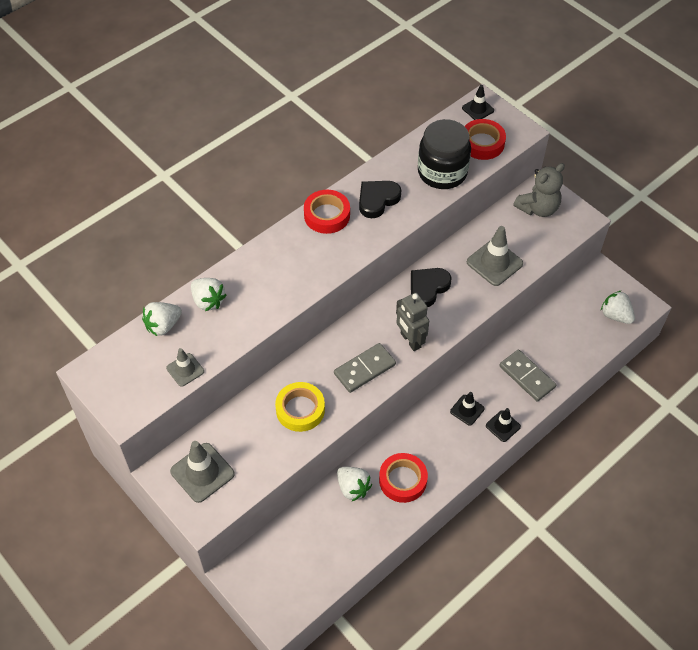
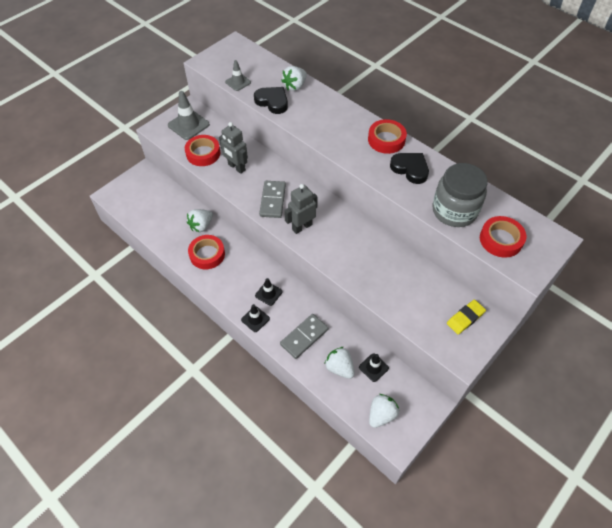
camera: 85 degrees right, 0 degrees up
(163, 325) = (272, 68): white strawberry -> white strawberry (339, 368)
(266, 452) = (203, 153): none -> red tape
(300, 410) = (236, 167): yellow tape -> grey robot
(364, 369) = (272, 200): grey domino -> grey domino turned 45 degrees clockwise
(428, 288) = (355, 236): black heart -> black heart (272, 102)
(442, 172) = (454, 211): black jar -> grey jar
(478, 109) = (545, 235): black traffic cone -> black traffic cone (373, 367)
(494, 263) = (391, 283): grey traffic cone -> none
(538, 208) = (465, 318): grey teddy bear -> yellow eraser

